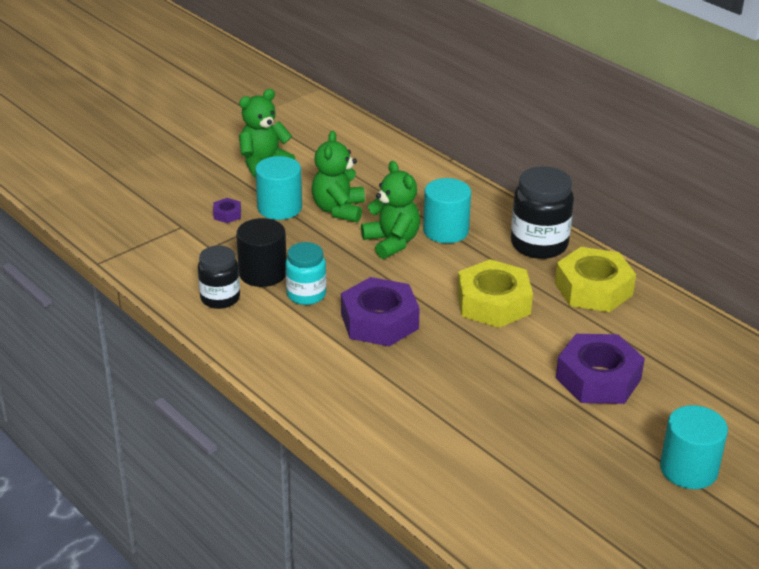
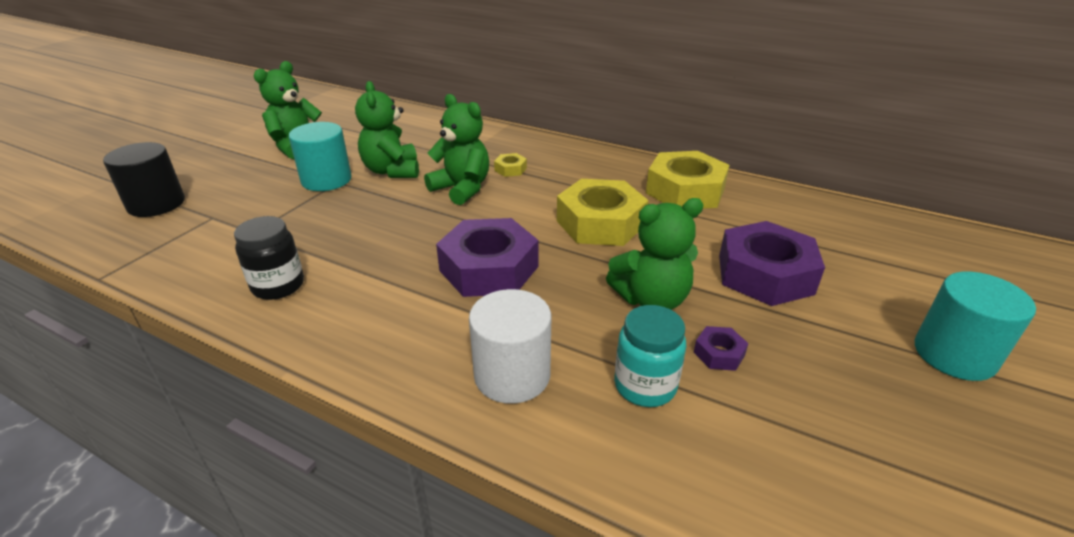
camera: 20 degrees left, 0 degrees up
(227, 214) = (267, 196): purple nut -> purple nut (719, 353)
(263, 273) = (326, 246): black cylinder -> black cylinder (156, 204)
(306, 295) = (388, 258): turquoise jar -> turquoise jar (645, 386)
(358, 400) = (512, 375): none -> white cylinder
(446, 231) = (510, 169): turquoise cylinder -> yellow nut
(490, 375) = (651, 299): none -> green teddy bear
(539, 244) = (606, 164): black jar -> none

